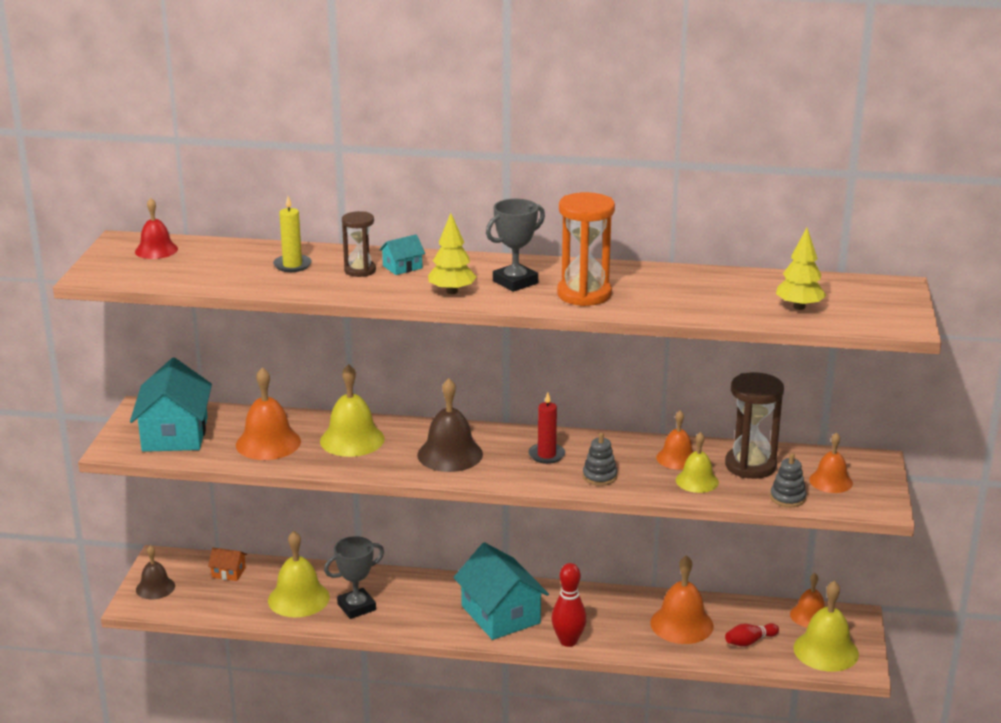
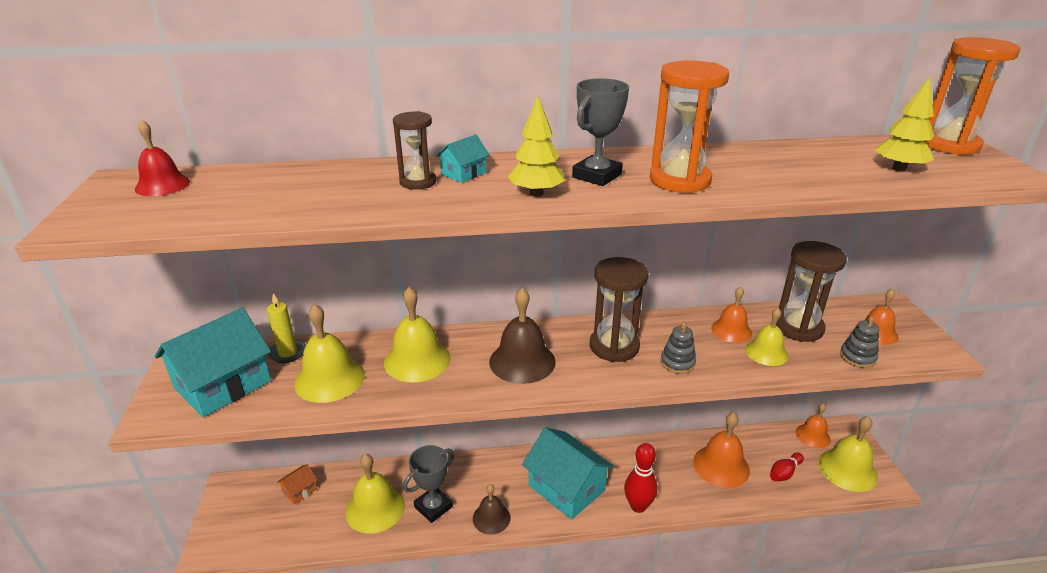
camera: 15 degrees left, 5 degrees up
(155, 587) = (228, 524): brown bell -> brown bell (491, 518)
(175, 434) = (223, 384): turquoise house -> turquoise house turned 60 degrees clockwise
(228, 572) = (299, 490): orange house -> orange house turned 45 degrees counterclockwise
(268, 443) = (329, 379): orange bell -> yellow bell
(292, 265) = (336, 185): yellow candle -> yellow candle (287, 353)
(546, 455) = (614, 346): red candle -> brown hourglass
(886, 290) = (949, 145): none -> orange hourglass

